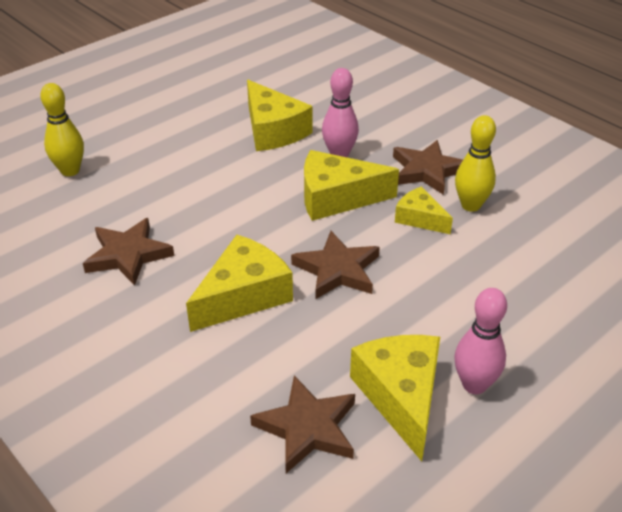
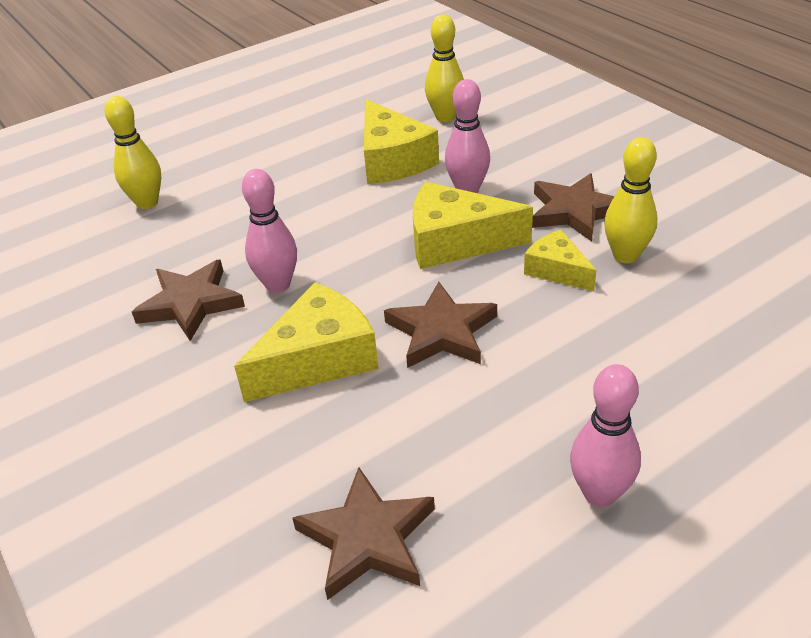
camera: 10 degrees right, 0 degrees up
(198, 237) = (278, 284): none -> pink bowling pin
(311, 93) = (445, 117): none -> yellow bowling pin
(401, 396) = (498, 503): yellow cheese -> none

